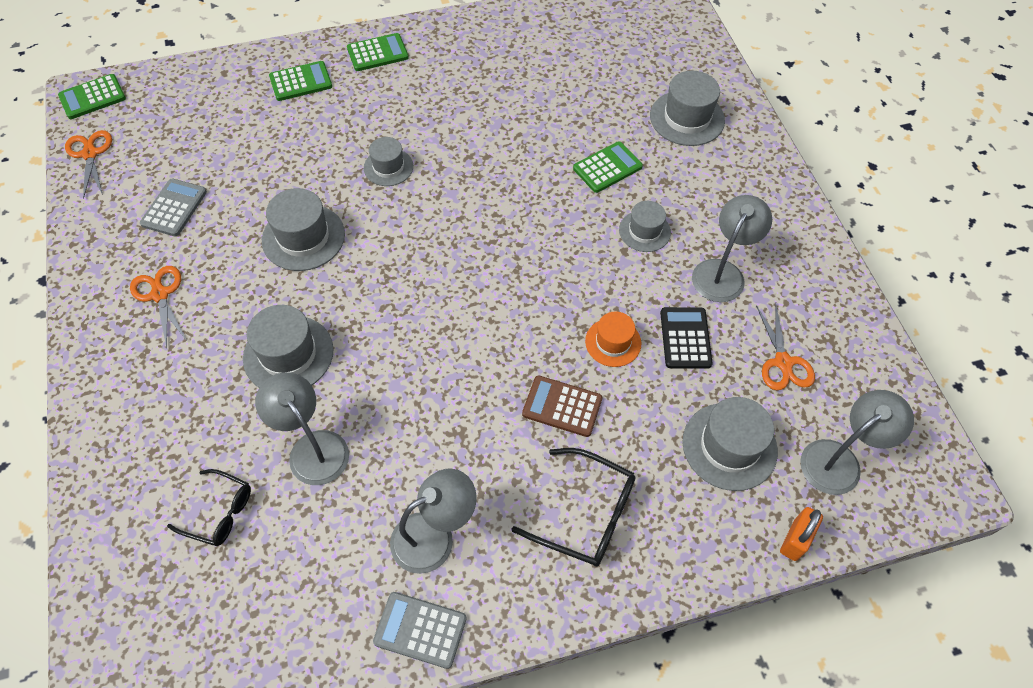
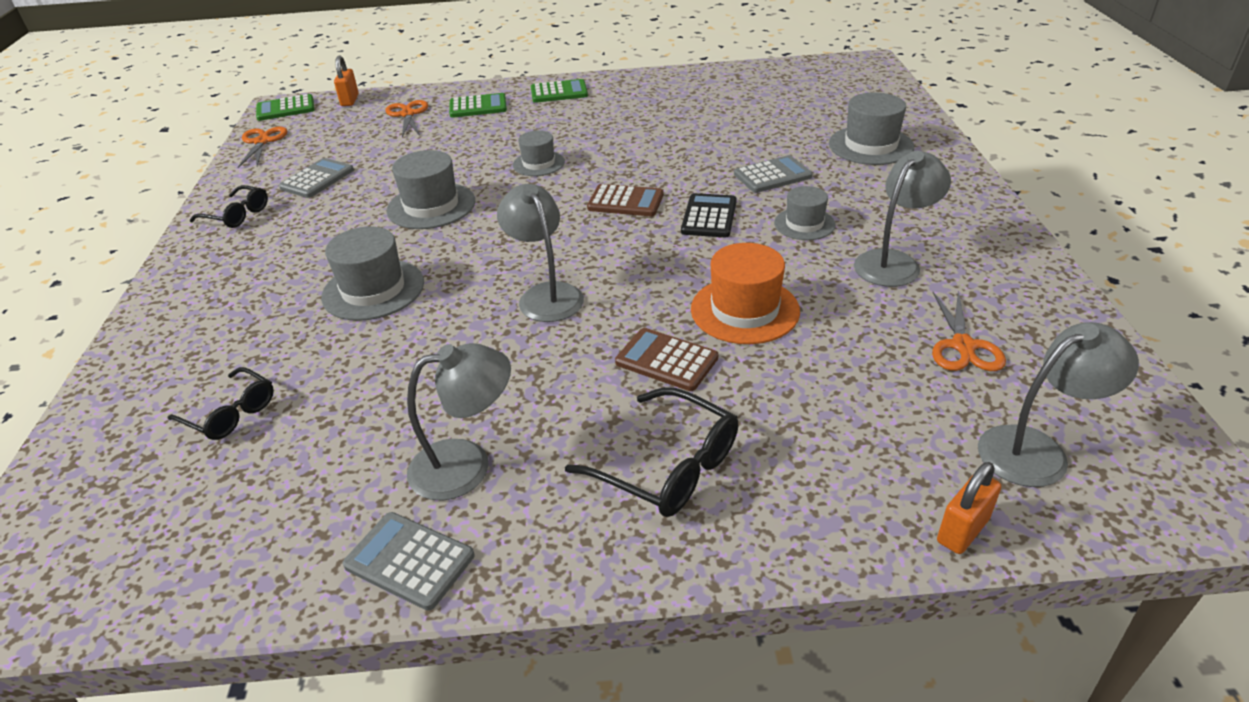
camera: 15 degrees right, 20 degrees down
(113, 268) = (237, 215): none -> black glasses
(158, 79) = (350, 100): none -> orange padlock
(160, 294) = (269, 236): orange scissors -> orange scissors (408, 114)
(312, 447) = (361, 368): grey lamp -> grey lamp (546, 295)
(484, 215) = (625, 201): none -> brown calculator
(607, 168) = (772, 175): green calculator -> grey calculator
(613, 342) = (745, 310): orange hat -> orange hat, size x1.57
(685, 338) = (836, 314): black calculator -> black calculator (709, 217)
(729, 446) = (878, 419): grey hat -> none

